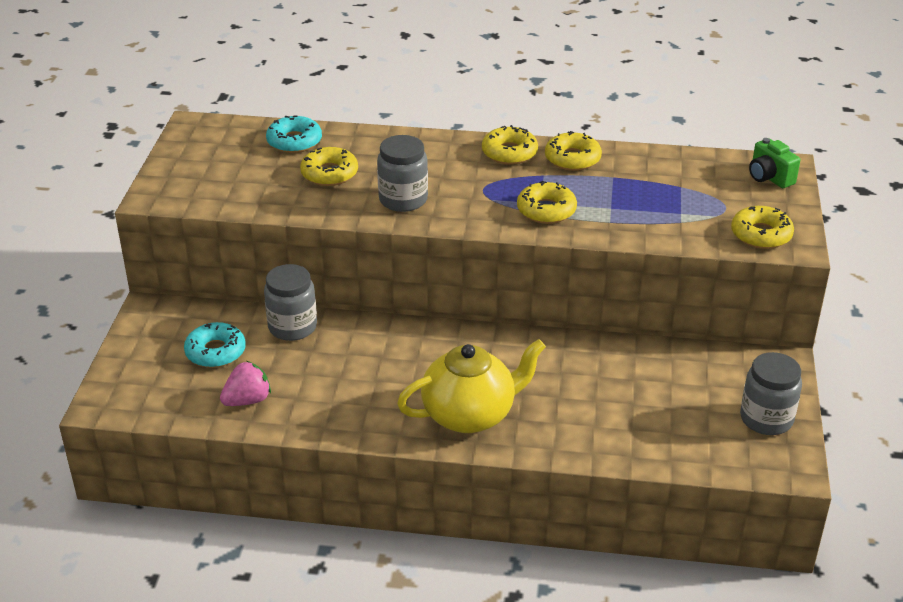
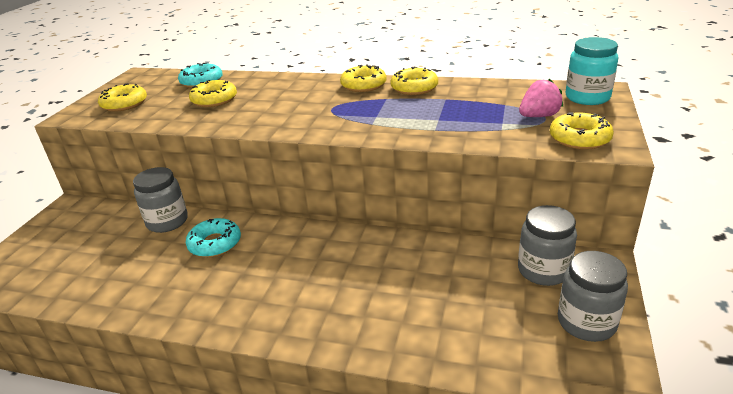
camera: 10 degrees right, 5 degrees down
(215, 352) = (95, 240): turquoise donut -> turquoise donut (215, 244)
(247, 400) = (93, 283): pink strawberry -> pink strawberry (539, 116)
(403, 200) = (262, 115): grey jar -> grey jar (543, 270)
(470, 414) = (284, 304): yellow teapot -> none
(546, 210) = (380, 121): yellow donut -> yellow donut (124, 104)
(769, 178) = (587, 97): green camera -> turquoise jar

